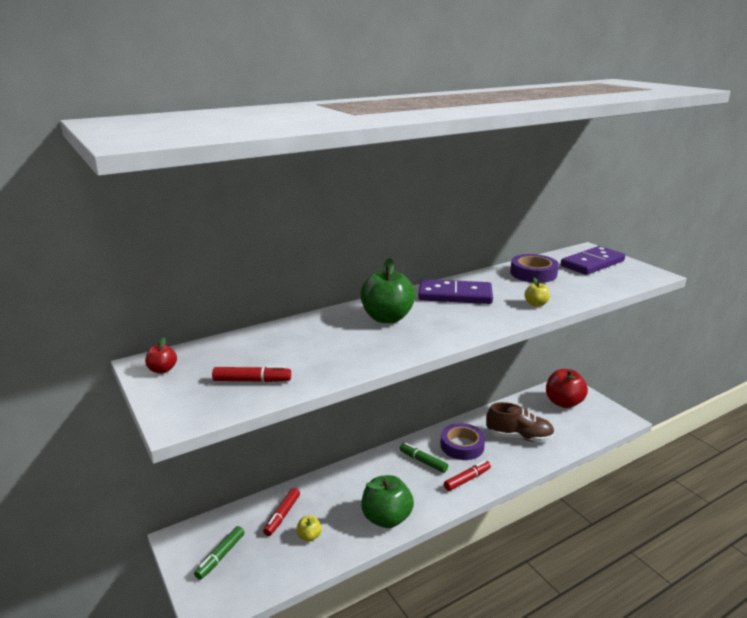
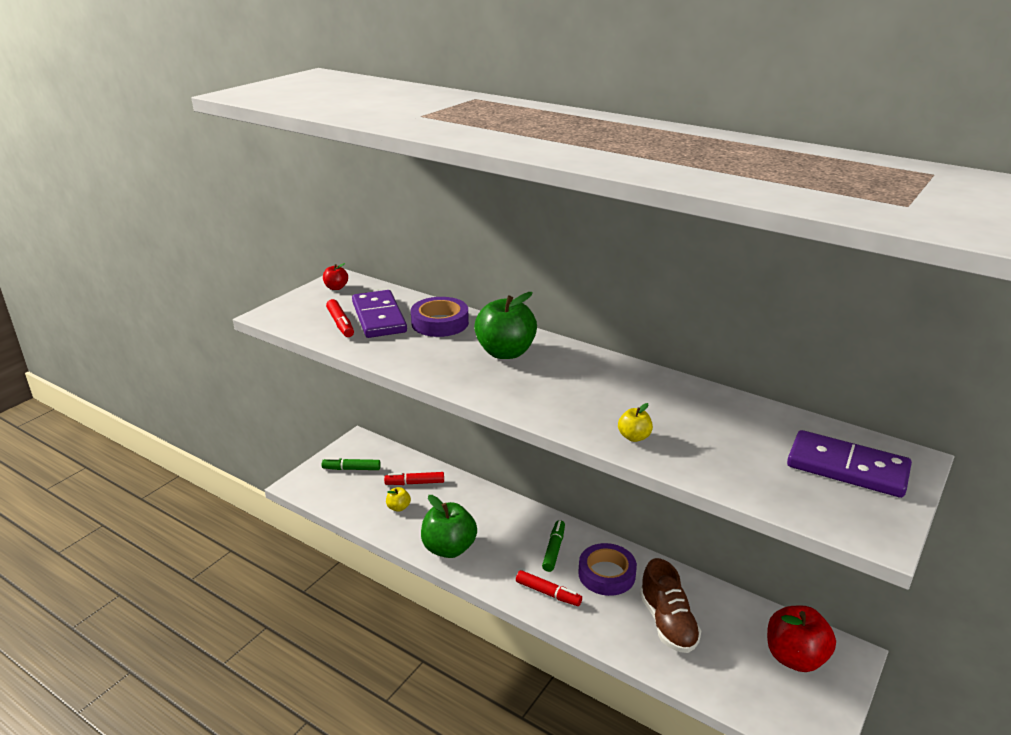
camera: 65 degrees right, 5 degrees up
(455, 295) = (603, 378): purple domino -> purple domino (379, 317)
(533, 273) = (739, 421): purple tape -> purple tape (440, 323)

